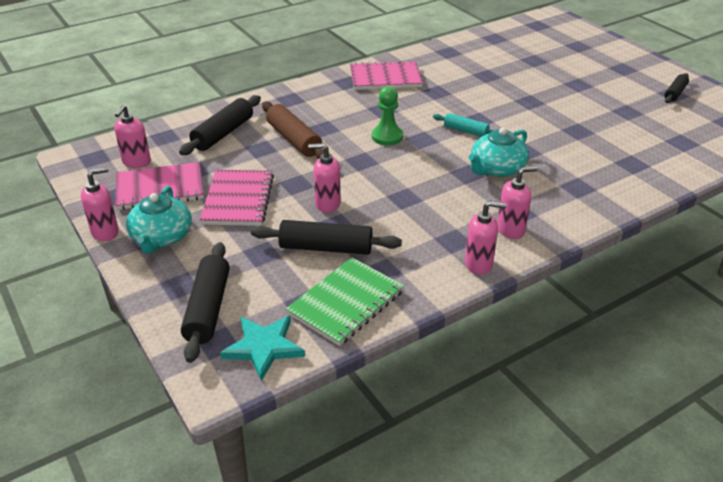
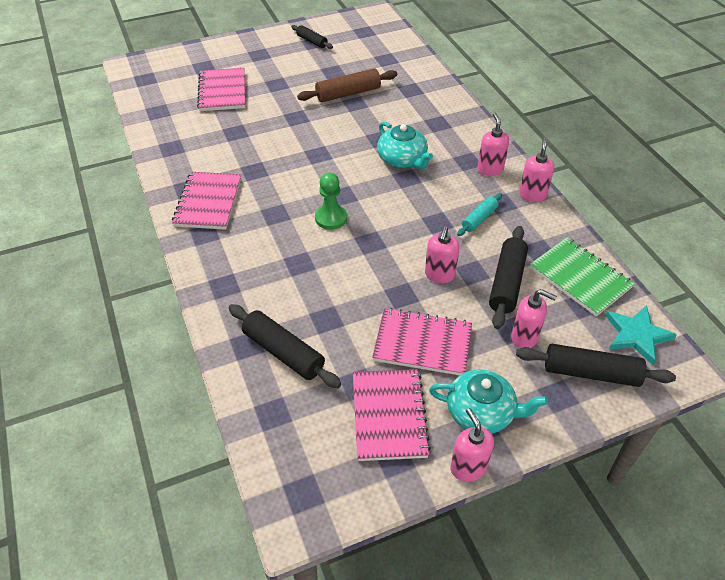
camera: 80 degrees left, 10 degrees up
(136, 162) = (326, 442): pink soap dispenser -> pink soap dispenser (524, 338)
(294, 139) = (315, 289): brown rolling pin -> brown rolling pin (348, 93)
(466, 131) = (335, 165): turquoise rolling pin -> turquoise rolling pin (479, 219)
(545, 60) = (222, 91): none -> pink notebook

